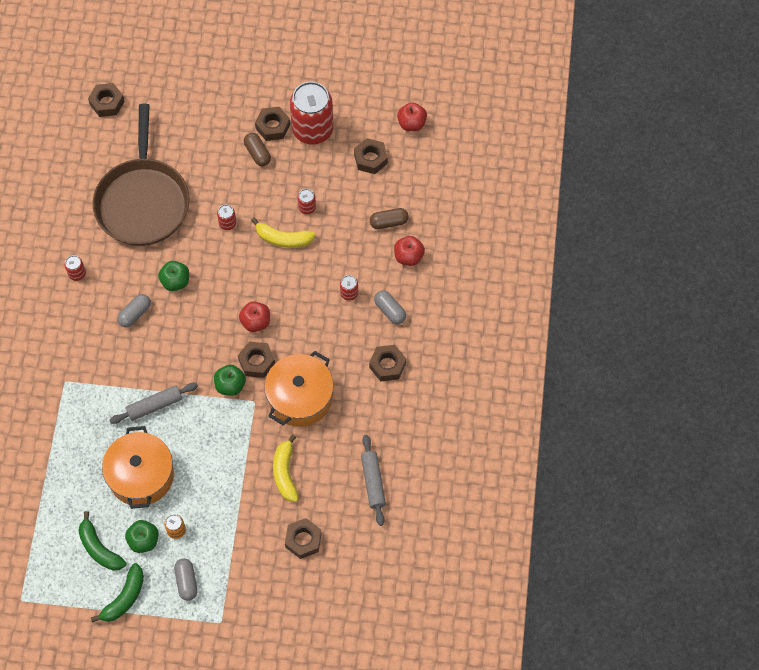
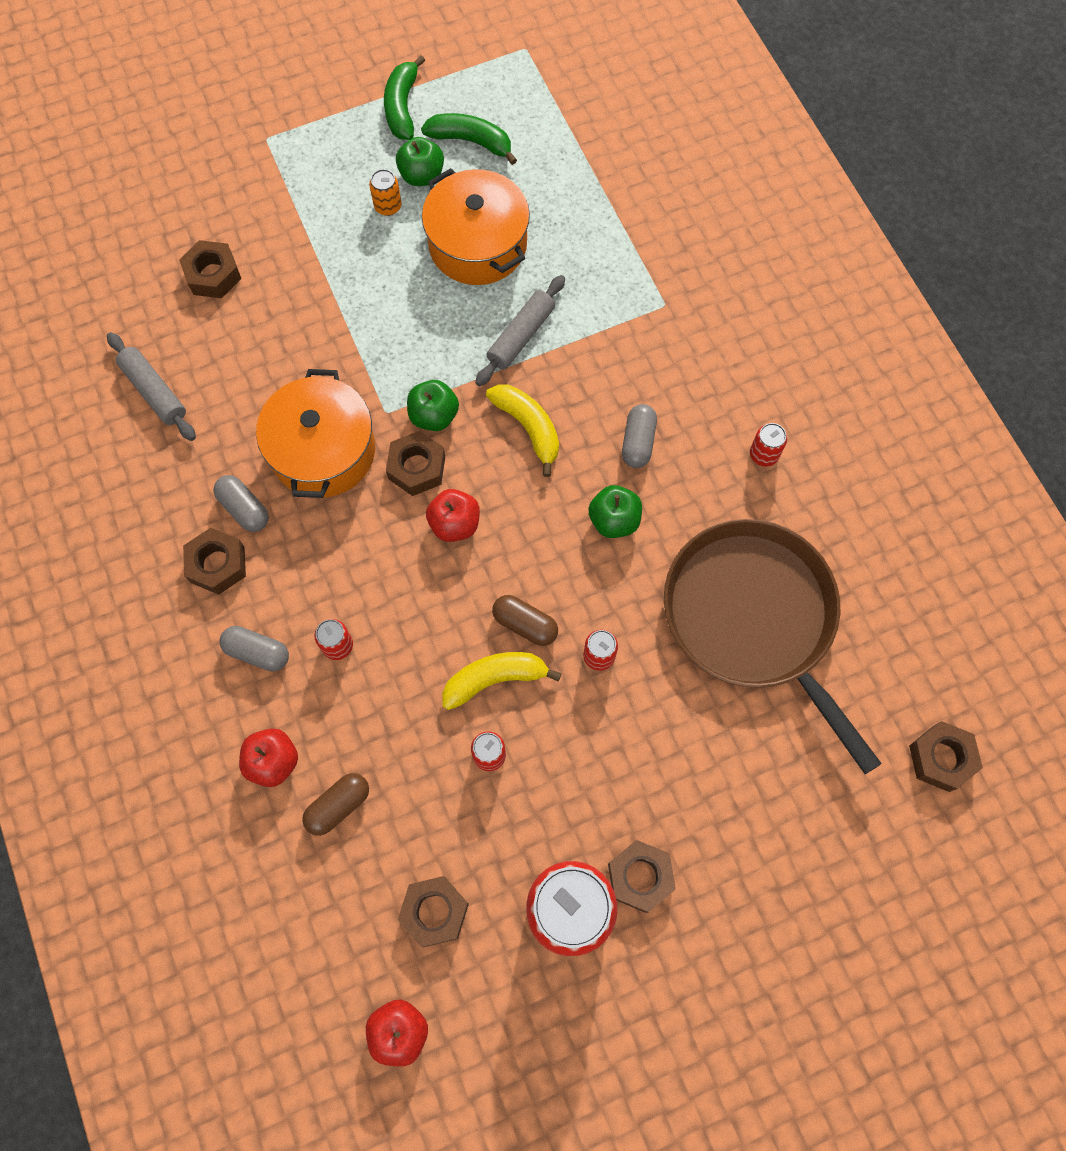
camera: 150 degrees right, 5 degrees up
(186, 582) = (336, 159): grey capsule -> grey capsule (244, 509)
(257, 153) = (632, 809): brown capsule -> brown capsule (525, 624)
(285, 473) = (285, 342): yellow banana -> yellow banana (528, 428)

